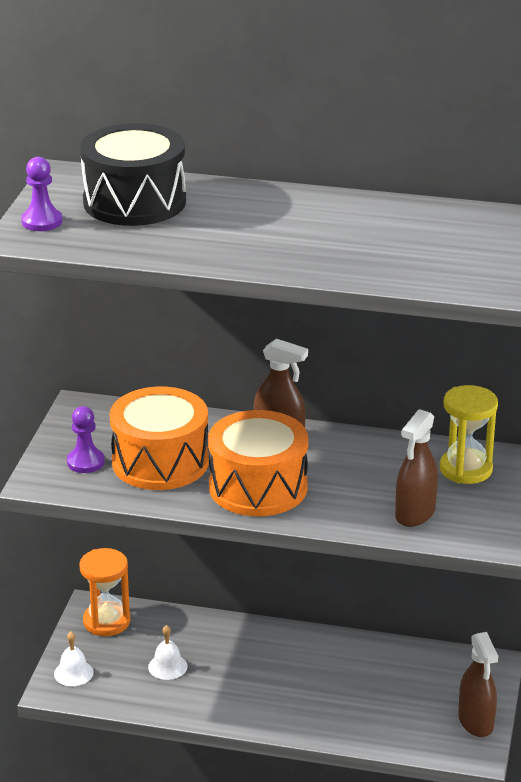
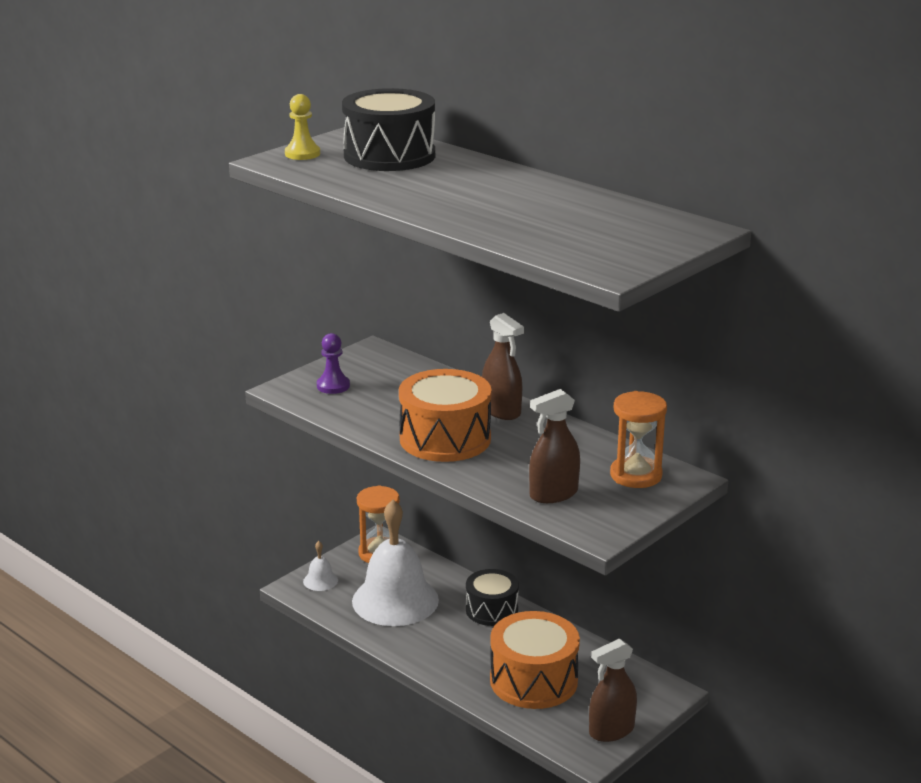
camera: 30 degrees right, 5 degrees down
(42, 221) = (302, 154): purple pawn -> yellow pawn
(160, 462) = (389, 401): orange drum -> orange drum (533, 680)
(167, 666) = (395, 600): white bell -> white bell, size x2.43
(269, 642) = (492, 610): none -> black drum
(465, 469) = (636, 475): yellow hourglass -> orange hourglass
(476, 722) = (611, 731): brown spray bottle -> brown spray bottle turned 45 degrees clockwise

